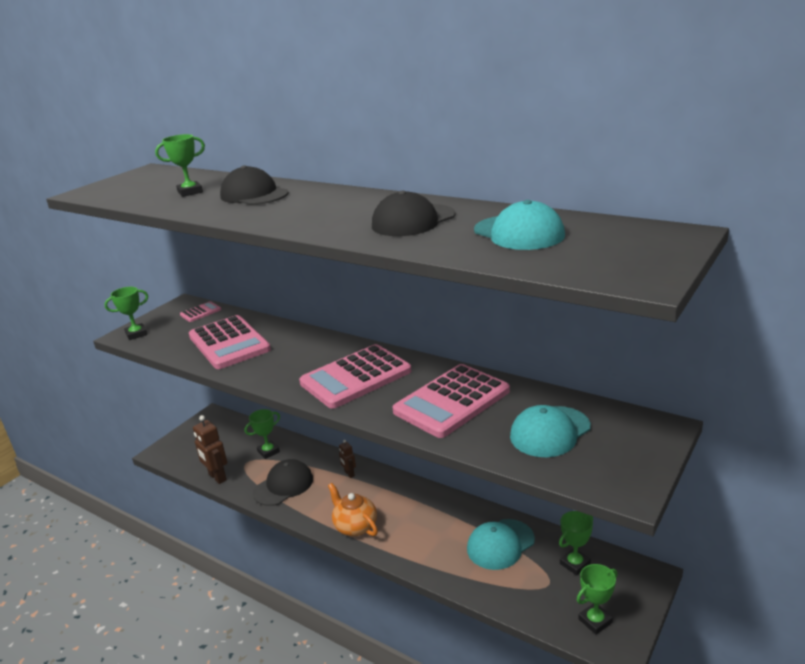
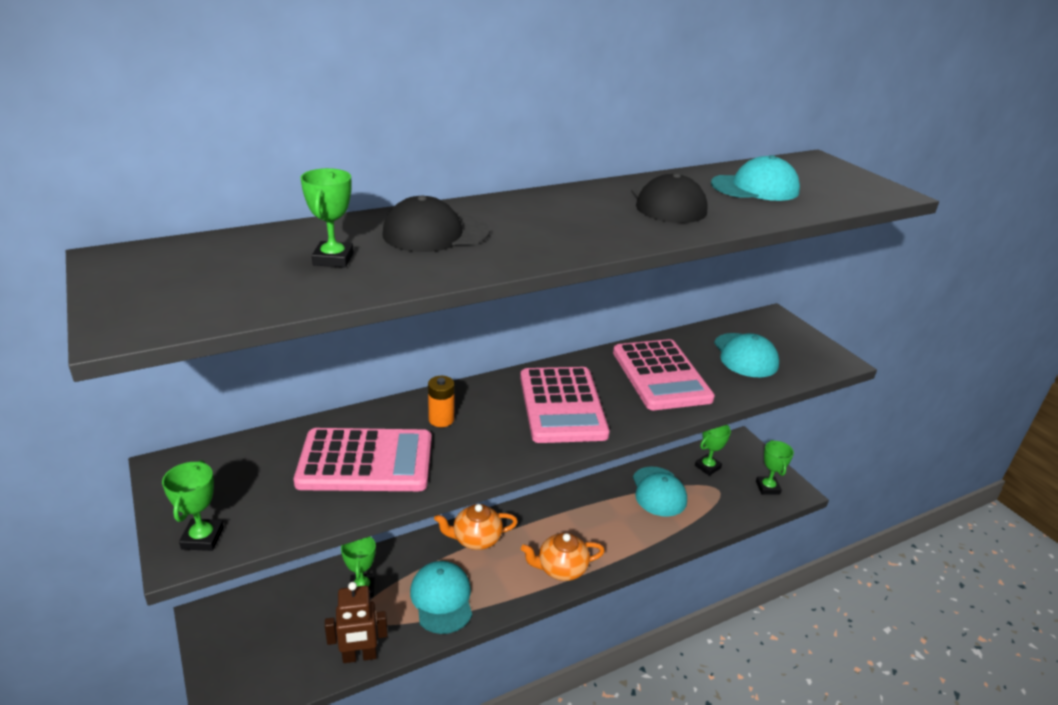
camera: 65 degrees left, 5 degrees up
(200, 312) = (230, 459): pink calculator -> none
(283, 485) = (442, 599): black cap -> turquoise cap
(293, 346) = (441, 419): none -> orange battery
(349, 474) = (476, 539): brown robot -> orange teapot
(575, 564) = (707, 467): green trophy -> green trophy turned 60 degrees clockwise

